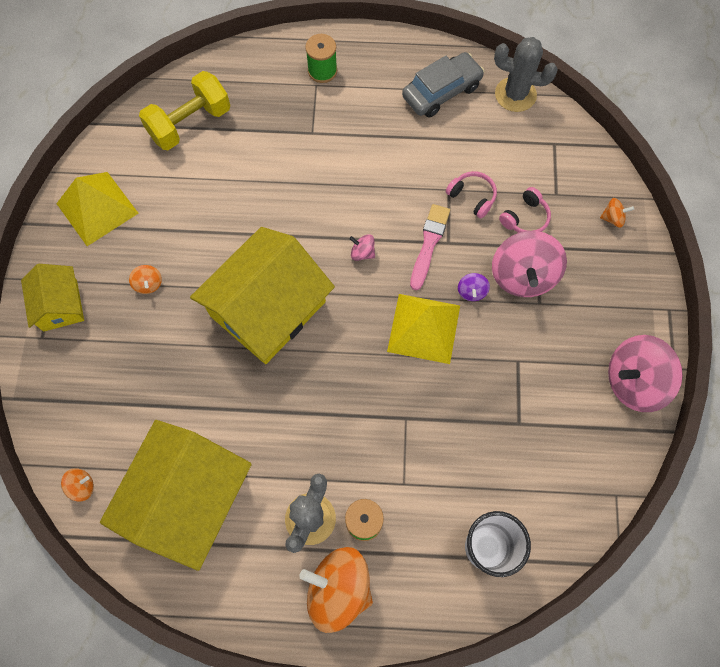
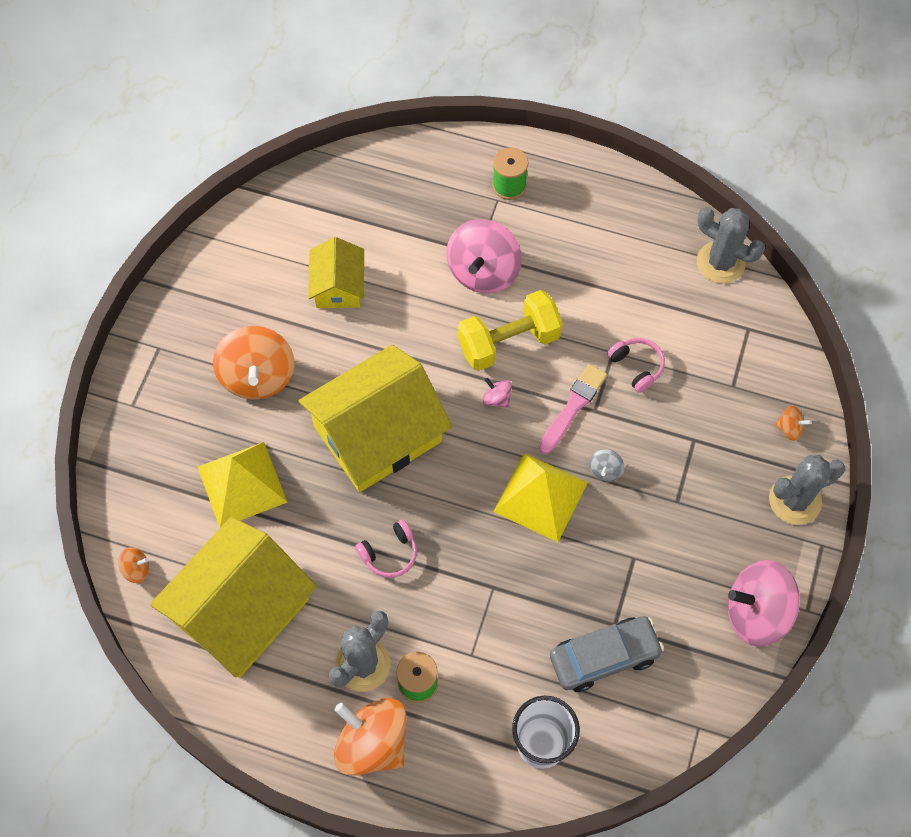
camera: 15 degrees right, 5 degrees down
(60, 305) = (160, 376): yellow house -> yellow house (338, 286)
(97, 208) = (224, 281): yellow pyramid -> yellow pyramid (242, 484)
(148, 284) = (258, 376): orange spinning top -> orange spinning top, size x2.29
(190, 123) = (347, 212): yellow dumbbell -> yellow dumbbell (508, 342)
(441, 91) = (637, 240): grey car -> grey car (604, 657)
(471, 291) = (605, 470): purple spinning top -> grey spinning top
(522, 275) = (667, 467): pink spinning top -> pink spinning top (483, 271)
(525, 218) = (689, 404): pink headphones -> pink headphones (389, 553)
(635, 277) = (795, 500): none -> grey cactus

